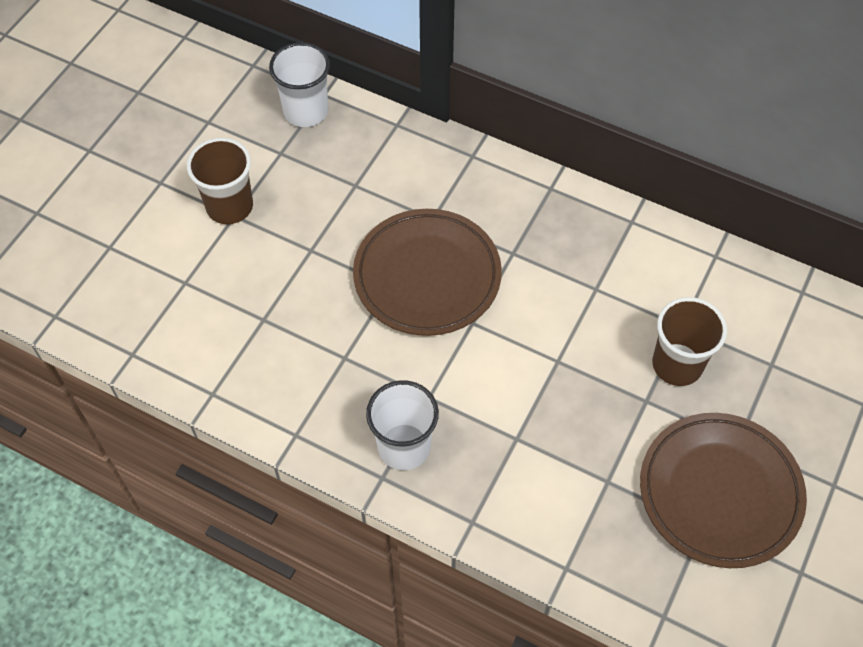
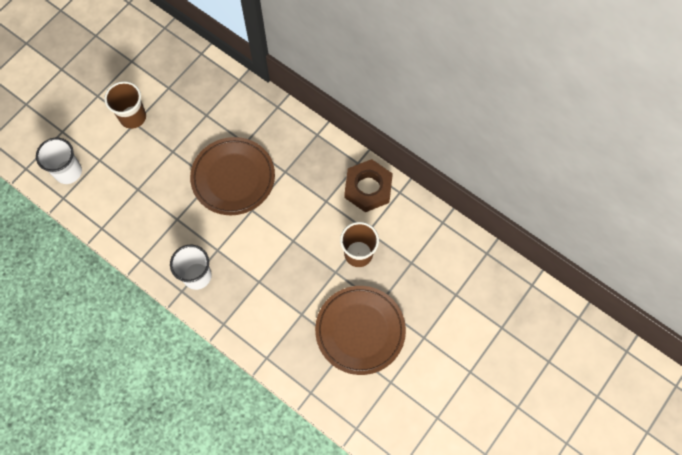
camera: 10 degrees right, 10 degrees up
(306, 111) = (188, 63): white cup -> white cup (68, 172)
(661, 258) = (368, 188): none -> brown nut

